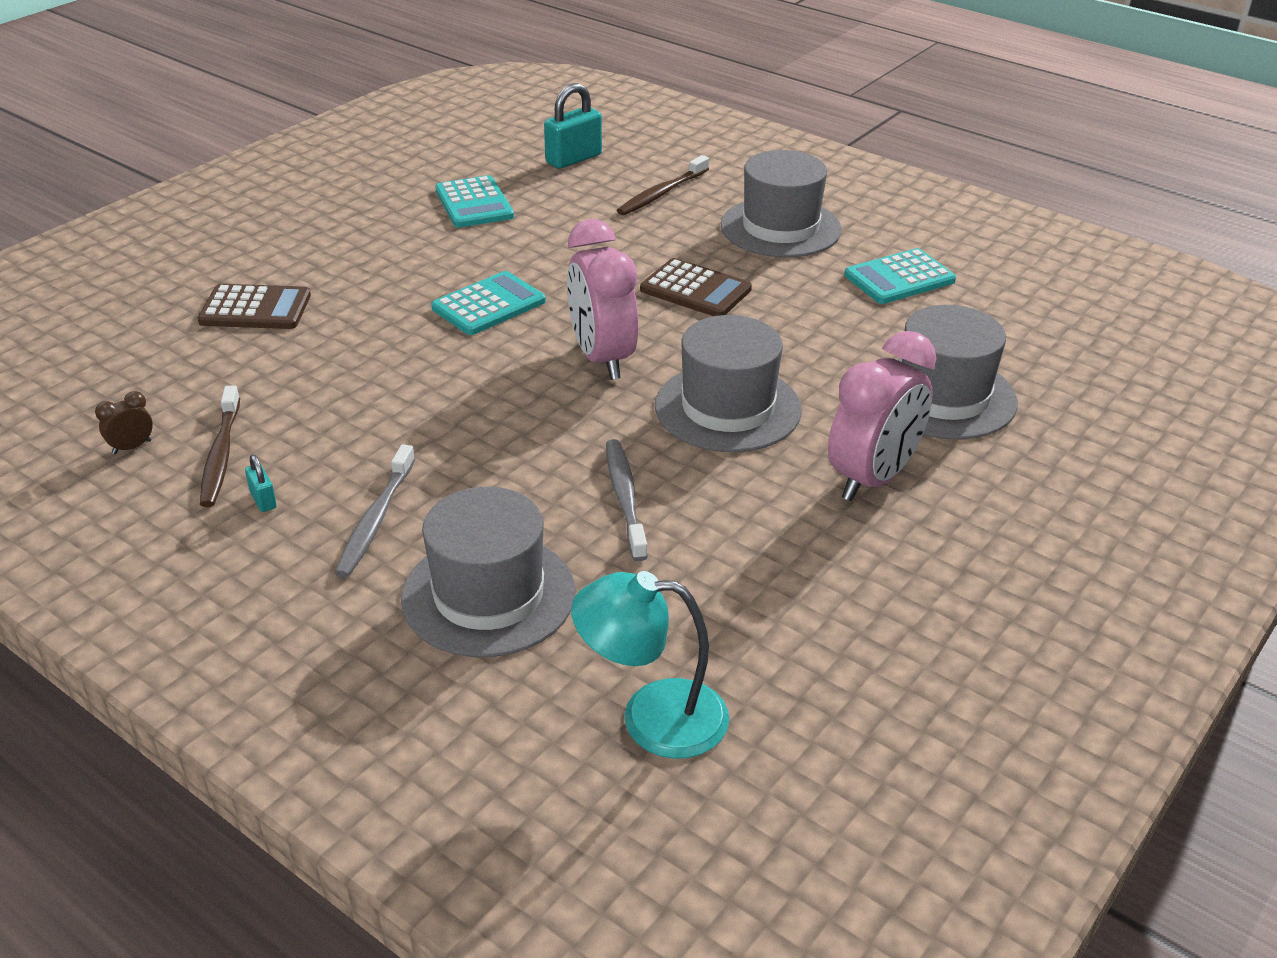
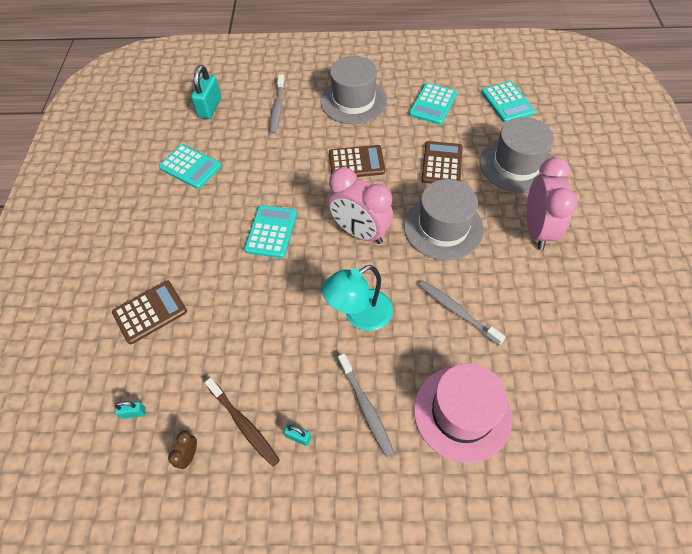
camera: 35 degrees left, 20 degrees up
(127, 382) = (133, 413): none -> turquoise padlock
(488, 595) = (462, 412): grey hat -> pink hat
(652, 717) = (593, 426): turquoise lamp -> turquoise lamp (359, 315)
(662, 193) = (277, 108): brown toothbrush -> grey toothbrush
(821, 344) = (441, 164): none -> brown calculator
(1029, 325) = (507, 102): none -> turquoise calculator

